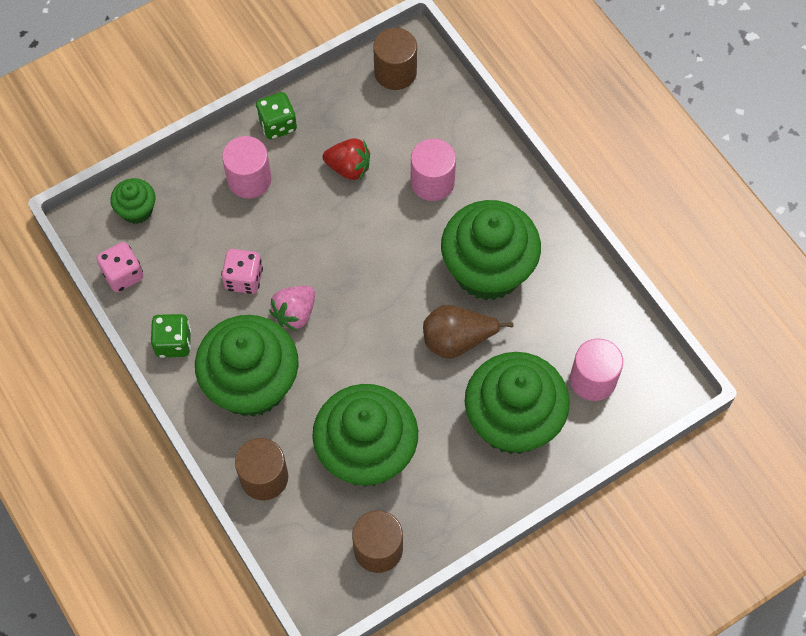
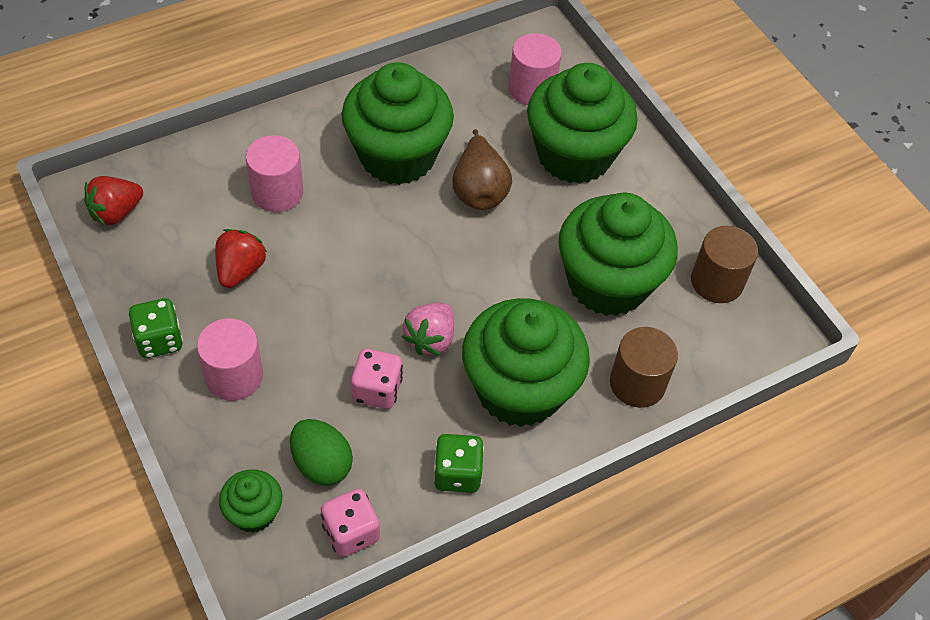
camera: 90 degrees left, 10 degrees down
(177, 248) = (321, 464): none -> green egg
(295, 313) = (430, 339): pink strawberry -> pink strawberry turned 75 degrees clockwise
(395, 72) = (116, 213): brown cylinder -> red strawberry

